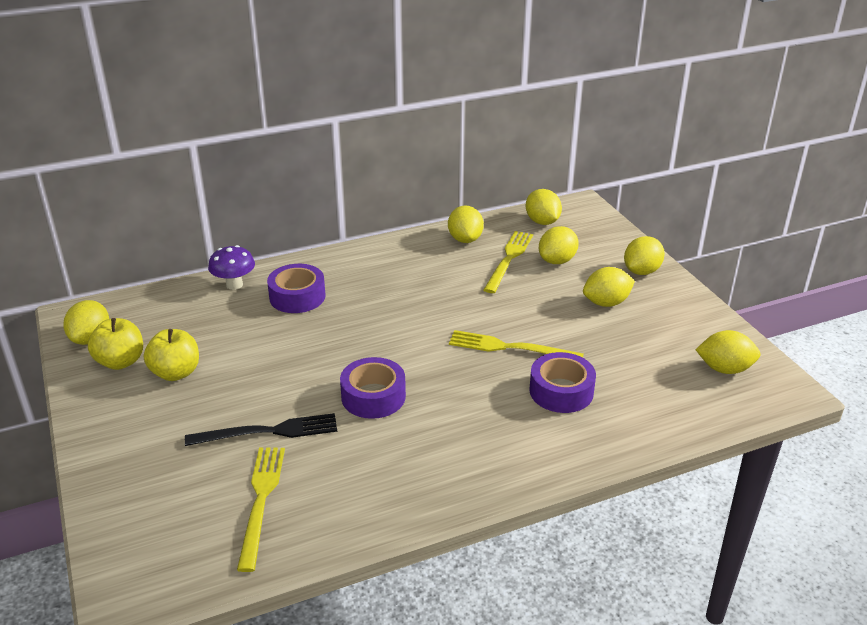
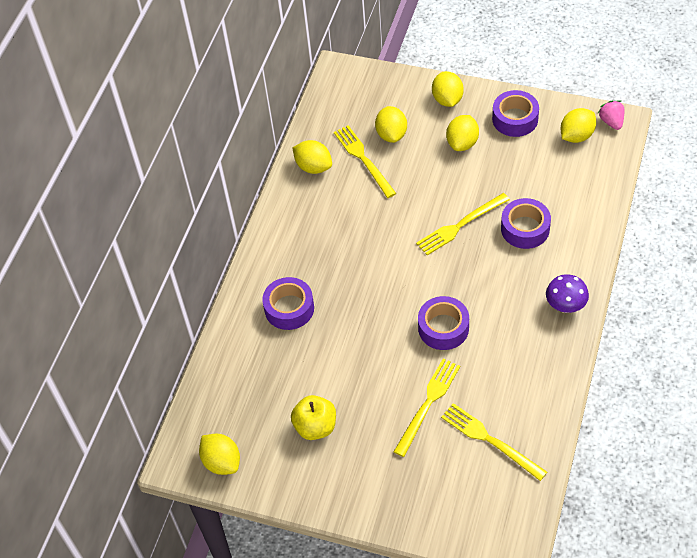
camera: 45 degrees left, 20 degrees up
(120, 362) = (270, 455): yellow apple -> none
(234, 285) = (235, 339): purple mushroom -> purple mushroom (565, 306)
(268, 432) = (428, 404): black fork -> yellow fork
(542, 222) = (336, 108): yellow lemon -> none
(682, 320) = (515, 119): none -> purple tape
(780, 384) = (611, 122): none -> pink strawberry

